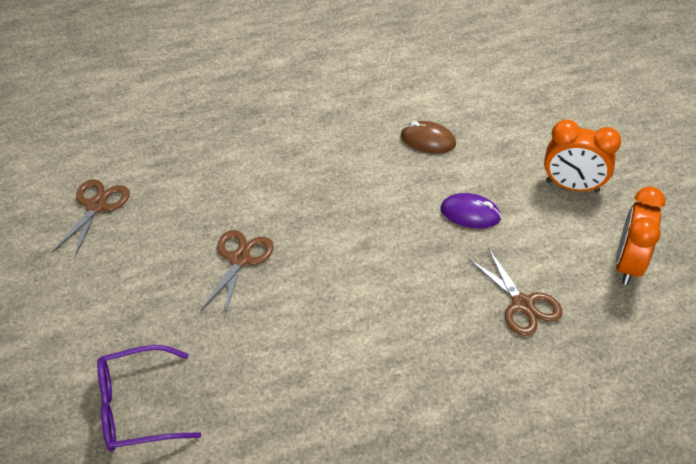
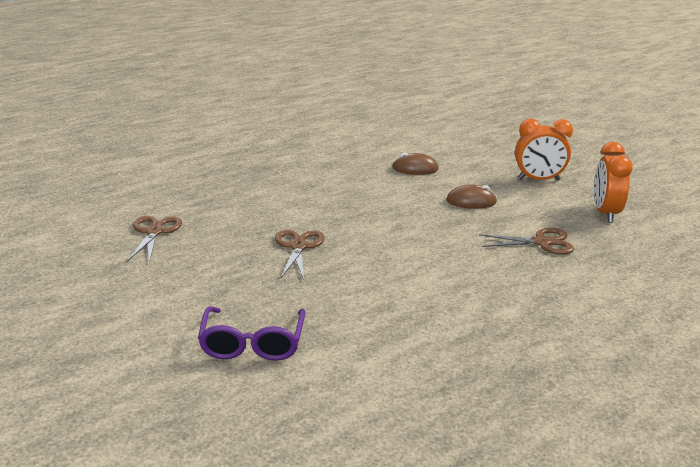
camera: 15 degrees left, 20 degrees down
(137, 408) = (252, 344): purple glasses -> purple glasses turned 60 degrees counterclockwise
(470, 213) = (471, 201): purple mouse -> brown mouse
(523, 304) = (542, 242): brown scissors -> brown scissors turned 45 degrees counterclockwise

